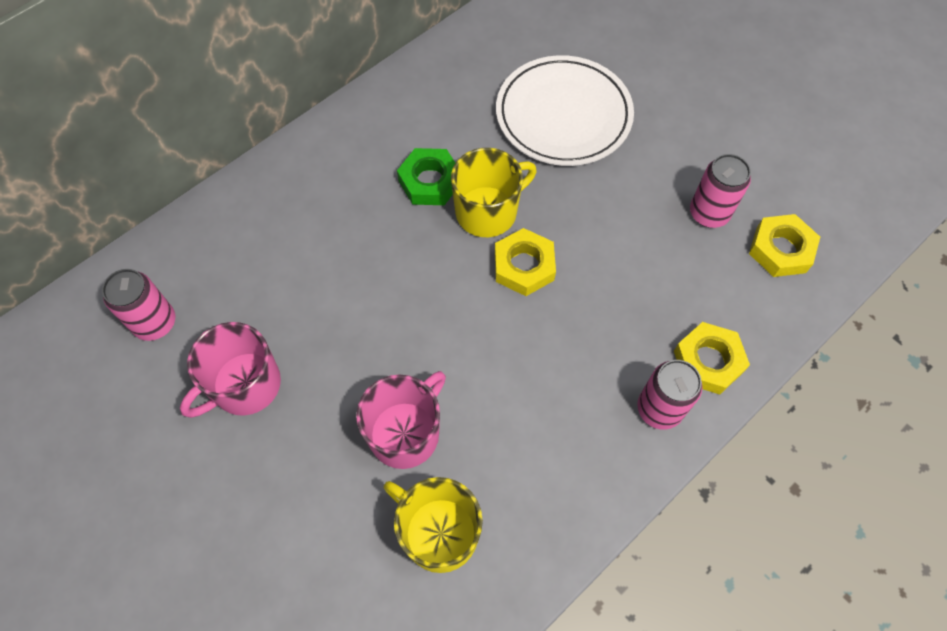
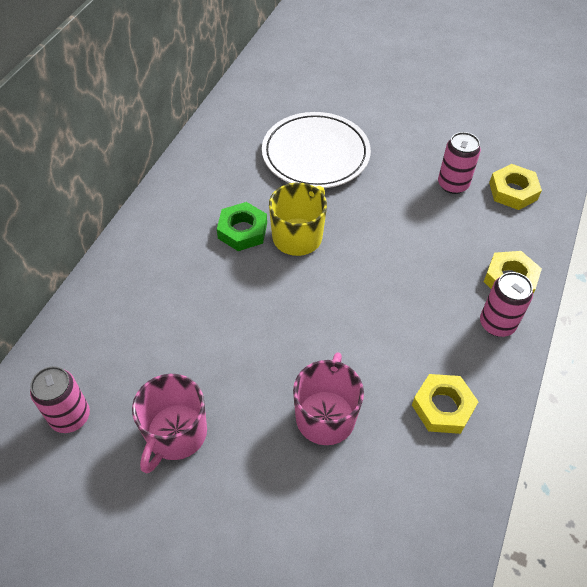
camera: 25 degrees left, 10 degrees down
(439, 533) = (393, 478): yellow mug -> none
(524, 266) = (346, 264): yellow nut -> yellow nut (443, 407)

